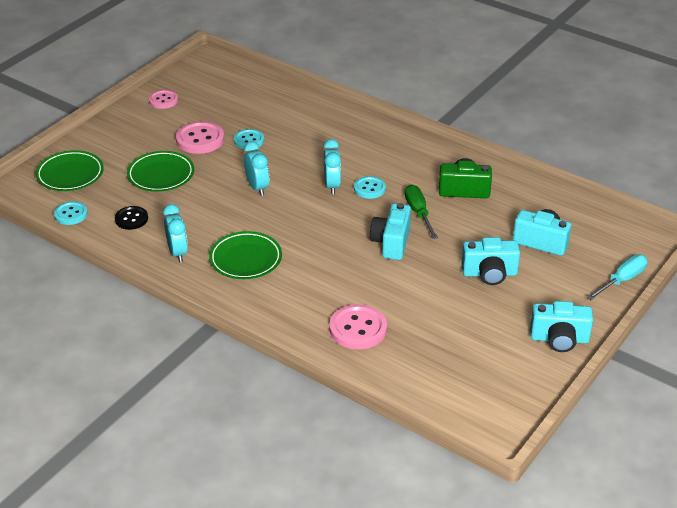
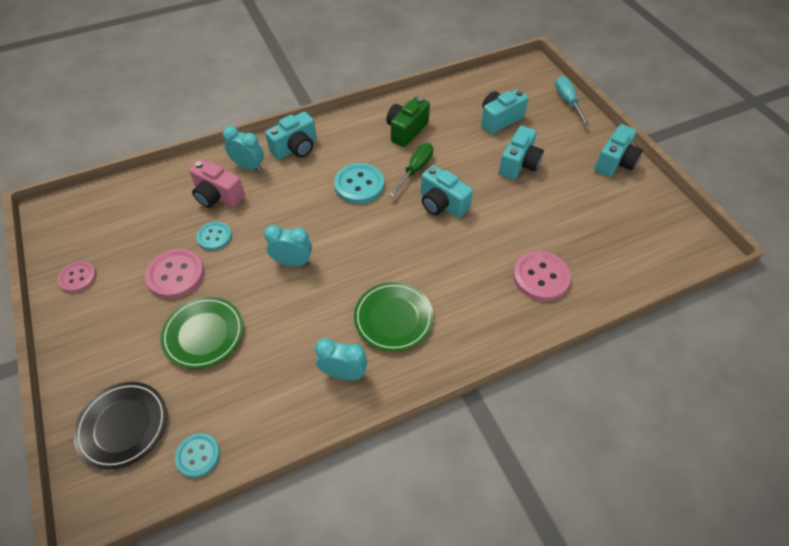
camera: 60 degrees left, 15 degrees up
(70, 174) = (123, 426): green plate -> black plate
(131, 219) = (256, 394): black button -> none
(289, 124) = (218, 196): none -> pink camera
(332, 186) = (335, 207): turquoise clock -> turquoise clock (249, 166)
(369, 188) = (359, 185): turquoise button -> turquoise button, size x1.58
(378, 138) = (295, 148): none -> turquoise camera
(418, 213) = (415, 170): green screwdriver -> green screwdriver turned 105 degrees clockwise

